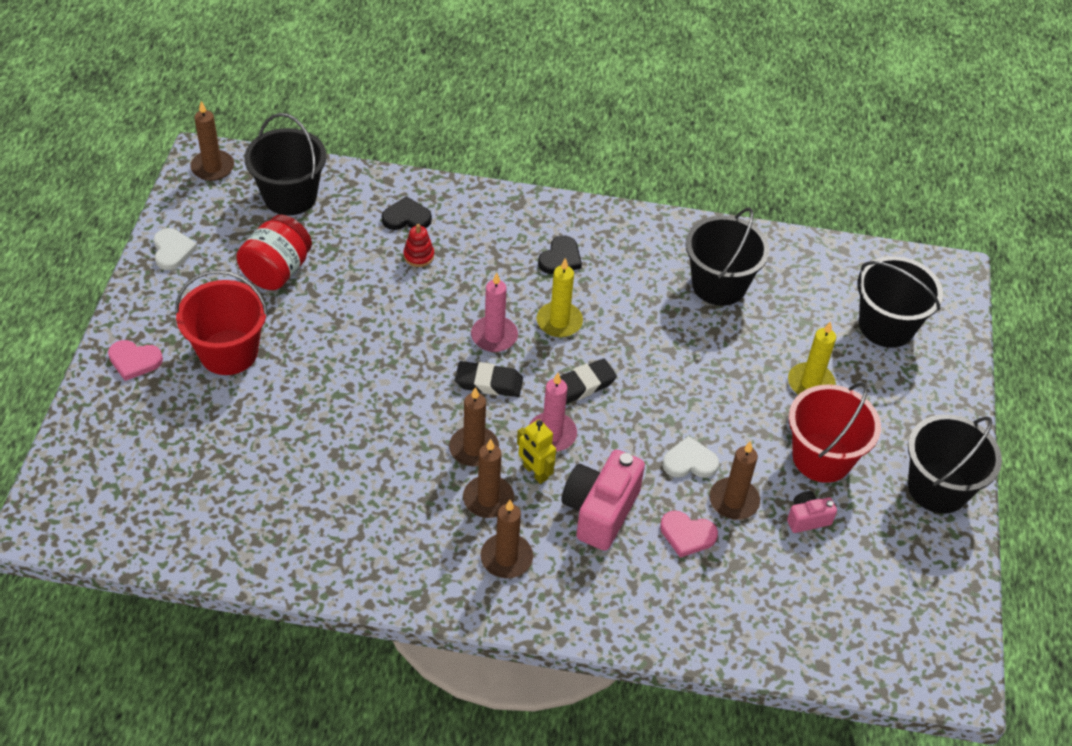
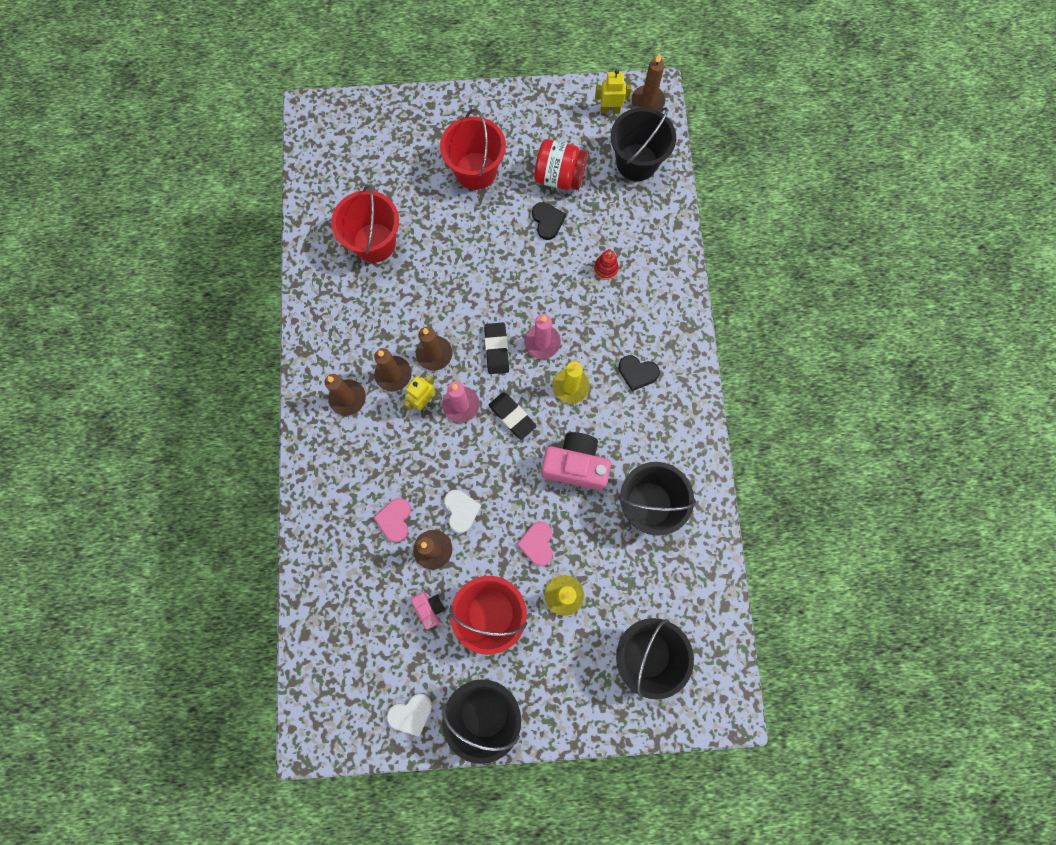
camera: 80 degrees right, 25 degrees up
(134, 361) = (452, 117): pink heart -> pink heart (537, 544)
(172, 250) = (557, 104): white heart -> white heart (411, 714)
(206, 203) = (610, 110): none -> yellow robot
(287, 485) = (374, 242): none -> red bucket
(406, 217) = (643, 249): black heart -> black heart (547, 221)
(600, 511) = (401, 453): pink camera -> pink camera (575, 465)

